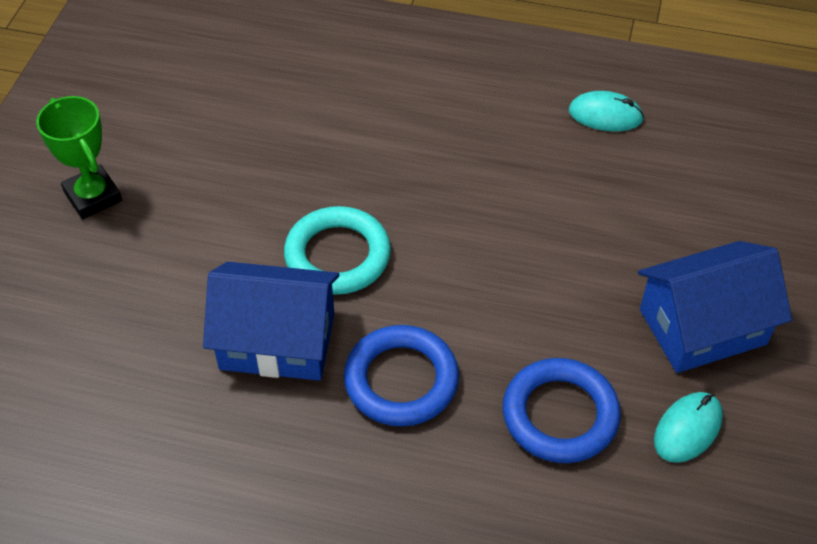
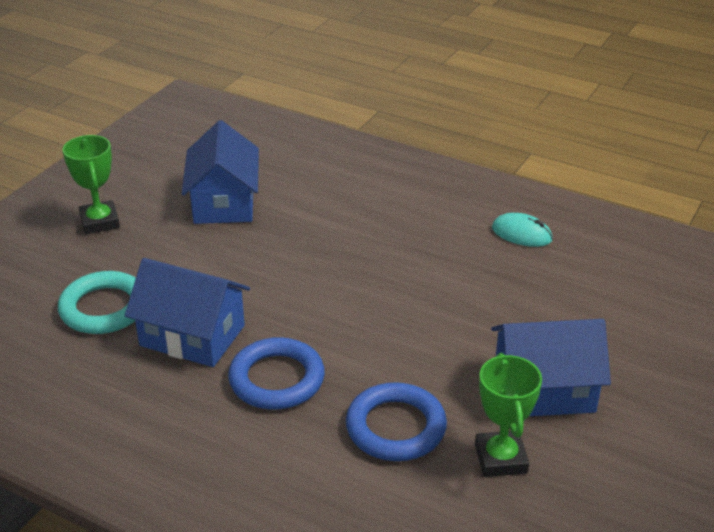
camera: 15 degrees right, 15 degrees down
(238, 136) = (224, 202): none -> blue house
(337, 256) = (264, 289): turquoise ring -> turquoise ring (104, 308)
(687, 429) = (500, 458): turquoise mouse -> green trophy

